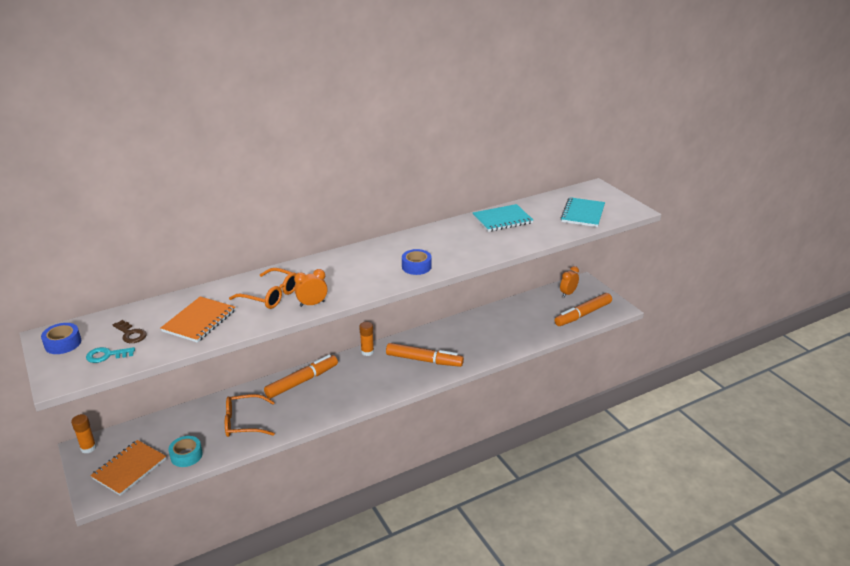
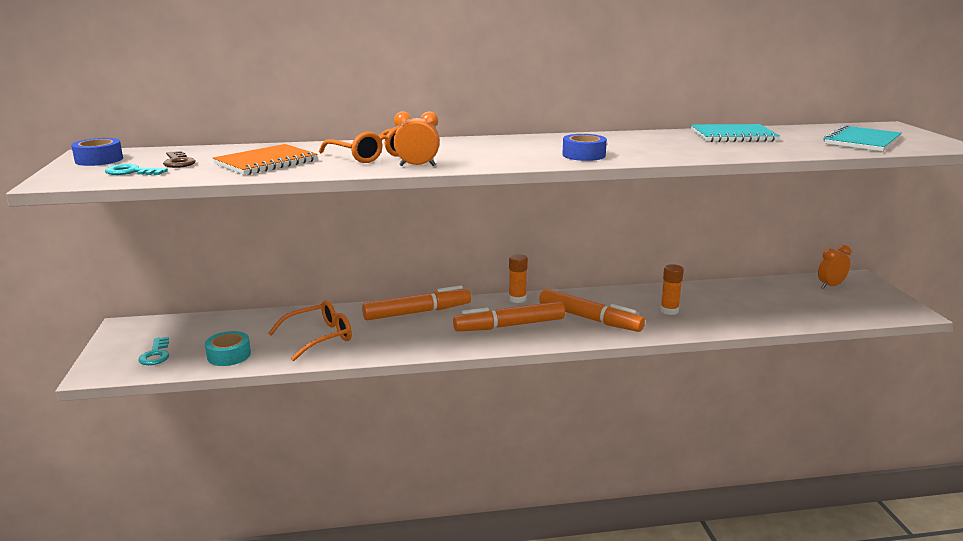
camera: 20 degrees right, 10 degrees down
(88, 448) = (131, 327): orange glue stick -> orange glue stick (669, 311)
(129, 469) = (156, 354): orange notebook -> turquoise key
(243, 422) = (319, 337): orange glasses -> orange glasses turned 135 degrees clockwise
(583, 314) = (848, 309): orange marker -> orange marker (509, 326)

